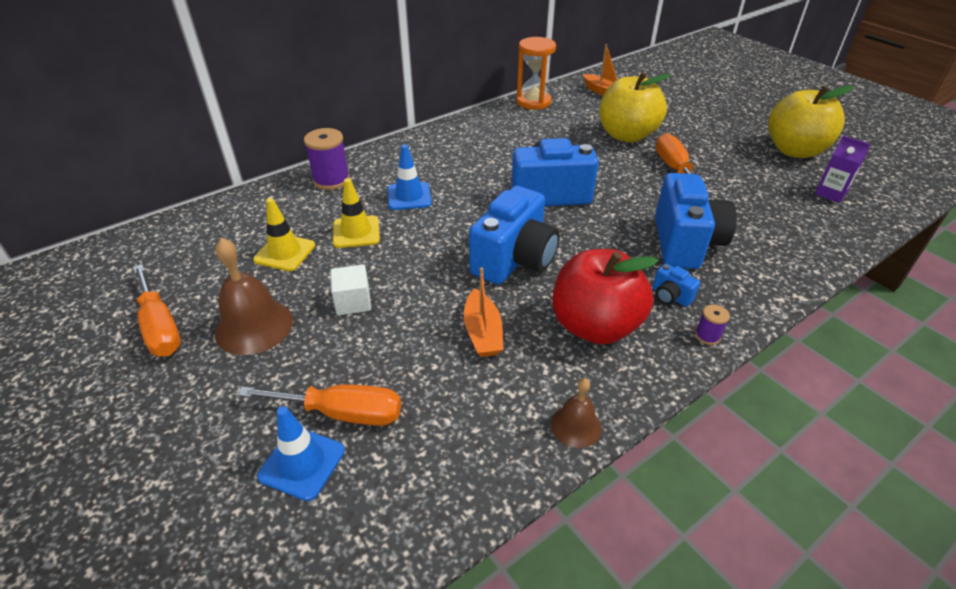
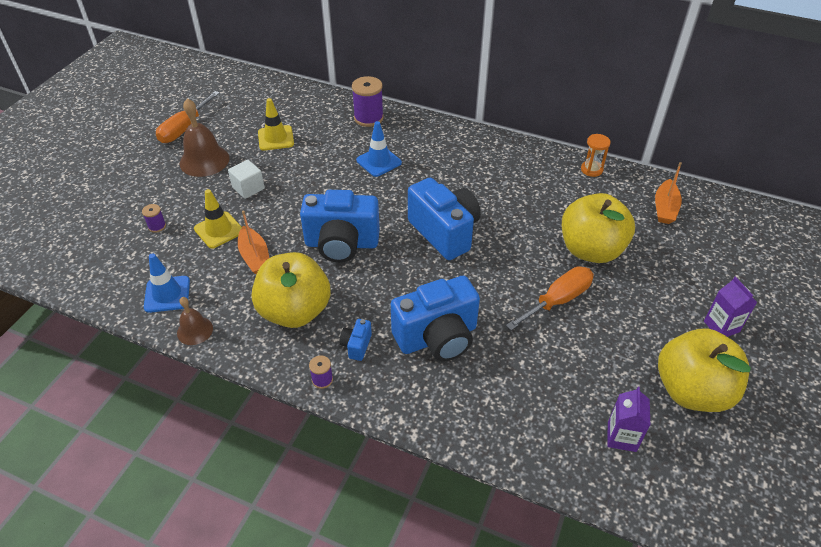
camera: 60 degrees right, 5 degrees up
(302, 463) = (117, 228): blue traffic cone -> blue traffic cone (167, 294)
(342, 413) = (157, 226): orange screwdriver -> purple spool
(356, 232) = (318, 157): yellow traffic cone -> yellow traffic cone (219, 230)
(482, 332) = (255, 257): orange boat -> orange boat turned 75 degrees counterclockwise
(533, 102) = (591, 169): orange hourglass -> orange hourglass, size x0.59
(595, 326) = (295, 311): red apple -> yellow apple
(737, 118) = (721, 326): none -> purple carton

